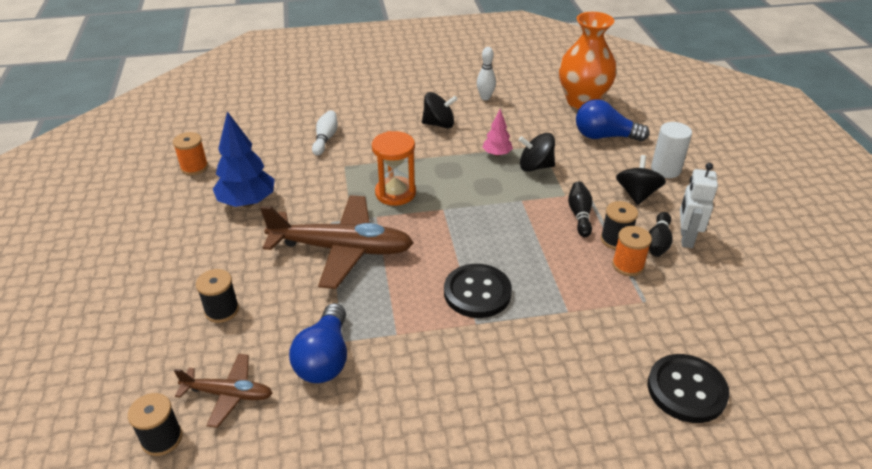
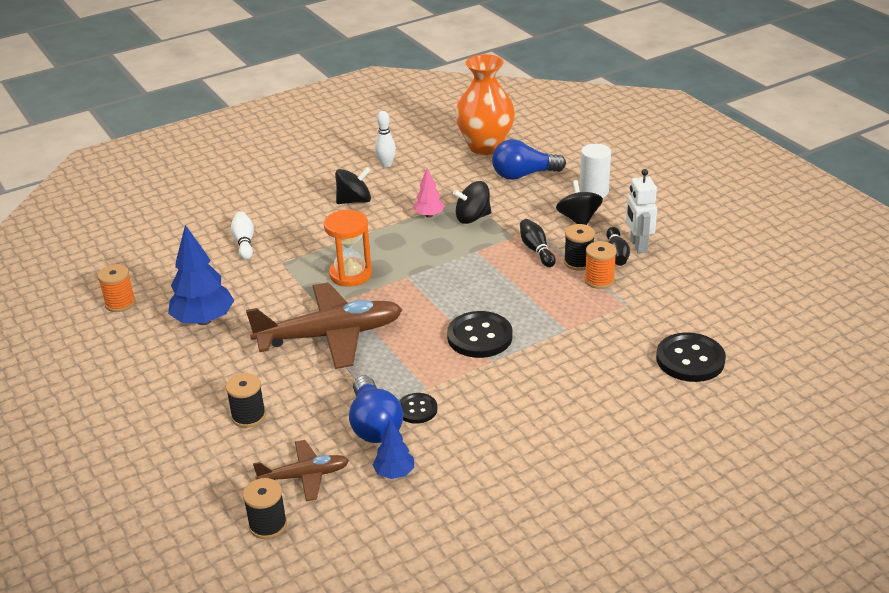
camera: 20 degrees left, 5 degrees down
(311, 422) = (394, 473): none -> blue tree
(374, 355) = (417, 409): none -> black button

